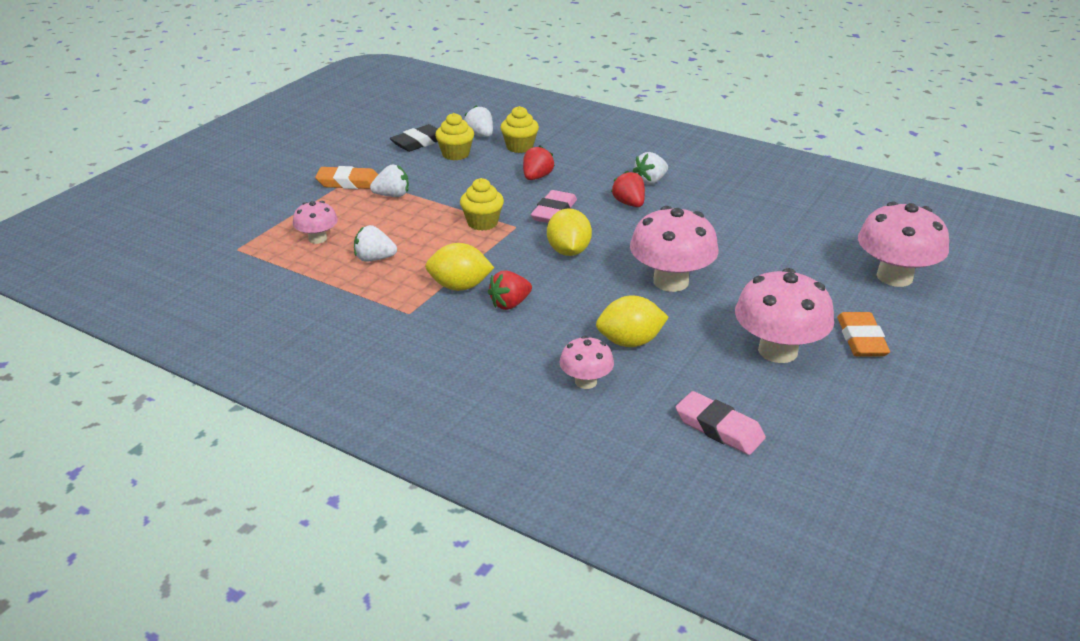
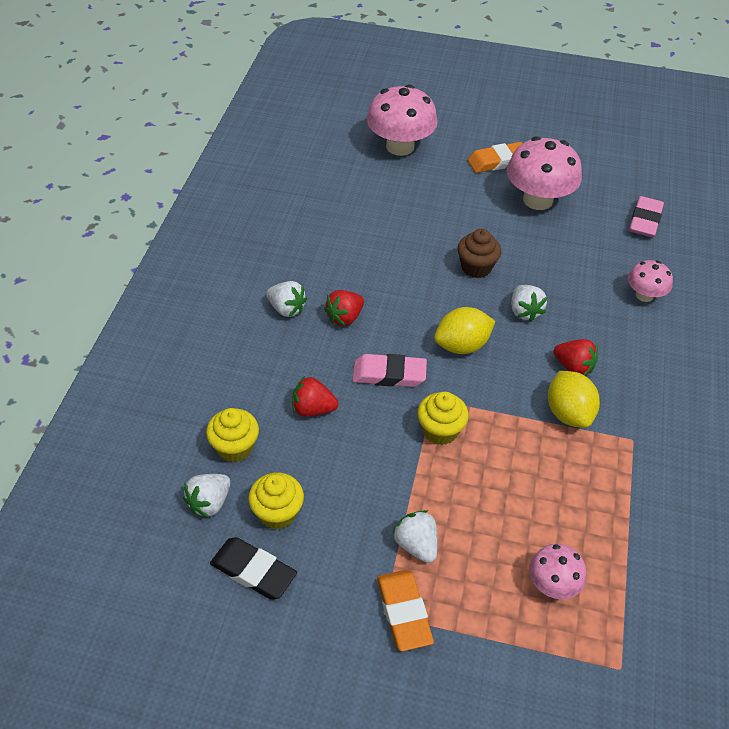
camera: 110 degrees left, 15 degrees up
(374, 258) = (561, 506): white strawberry -> white strawberry (524, 311)
(630, 342) = (578, 279): yellow lemon -> none
(671, 281) = (476, 267): pink mushroom -> brown cupcake

